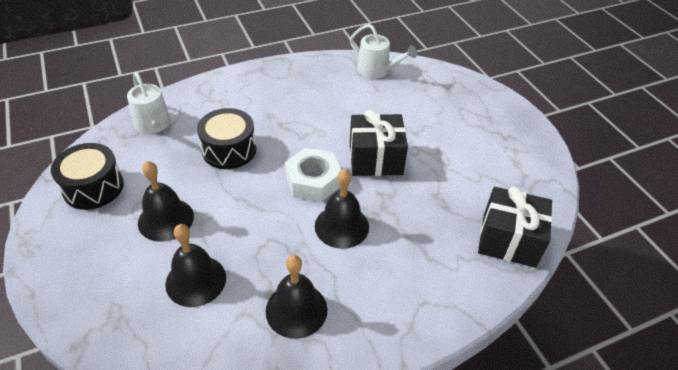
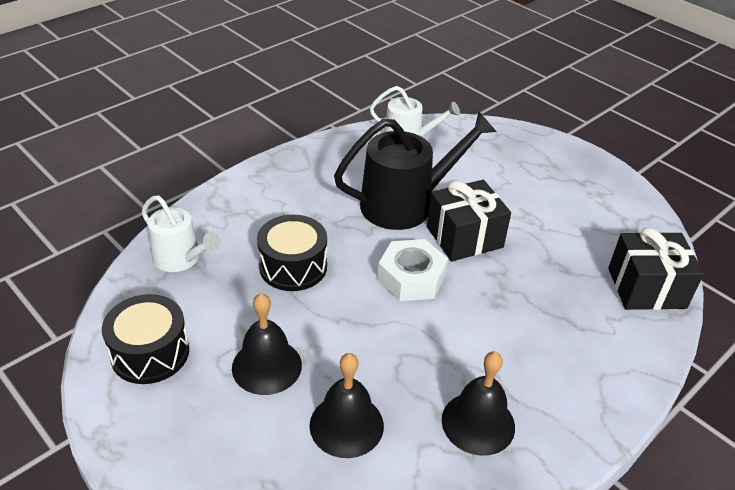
camera: 20 degrees left, 5 degrees down
(341, 226) = (472, 319): black bell -> none
(343, 121) = (405, 204): none -> black watering can

